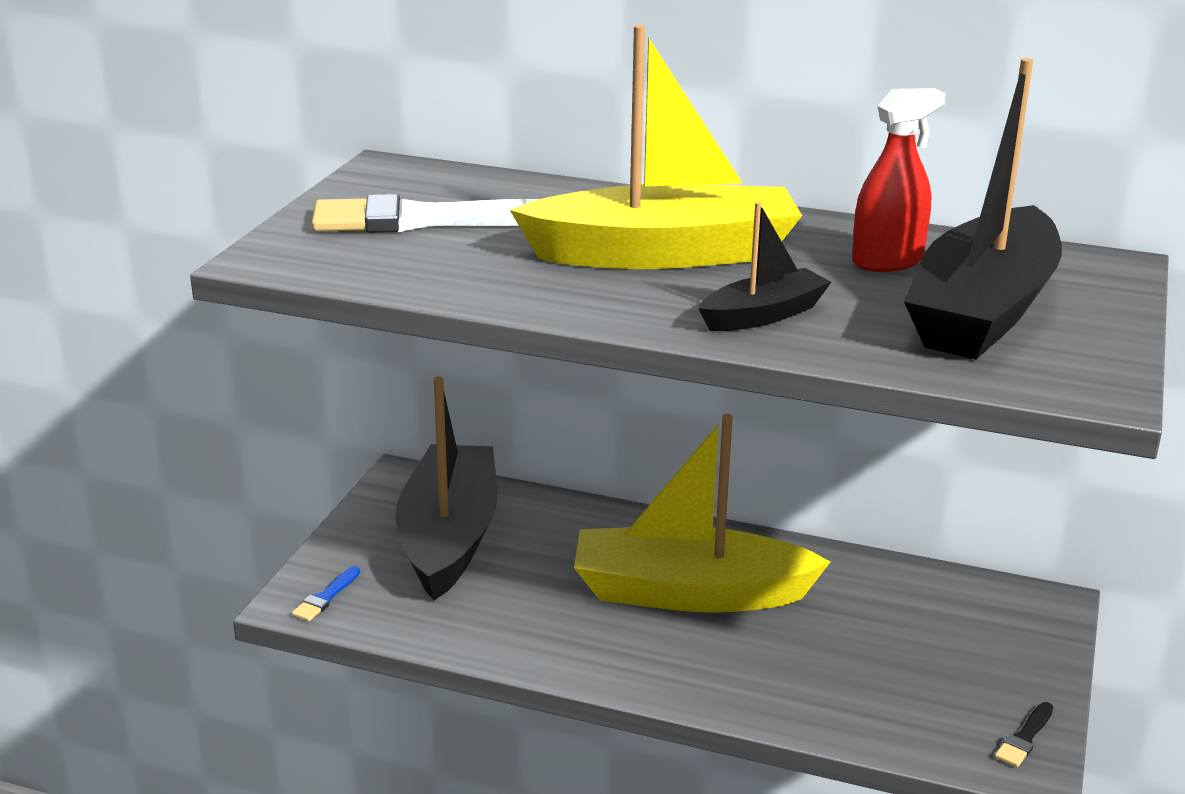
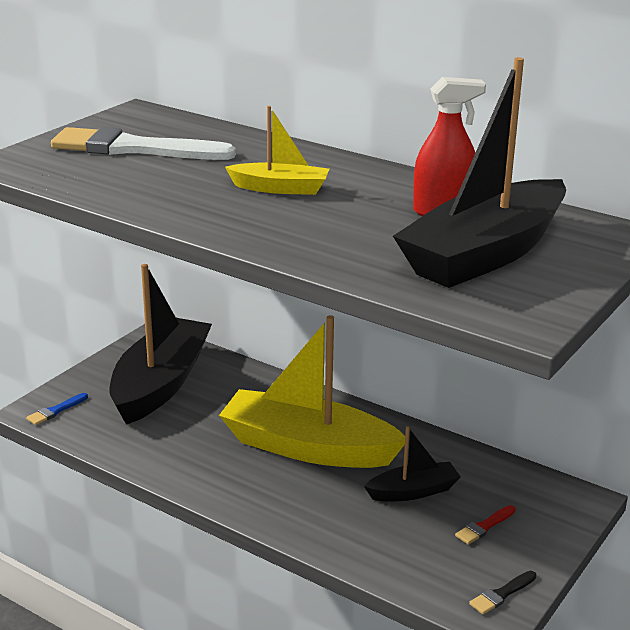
camera: 15 degrees right, 0 degrees up
(664, 254) = (280, 188): yellow boat -> yellow boat, size x0.49
(763, 315) = (315, 238): black boat -> black boat (413, 491)
(959, 657) = (484, 526): none -> red brush

